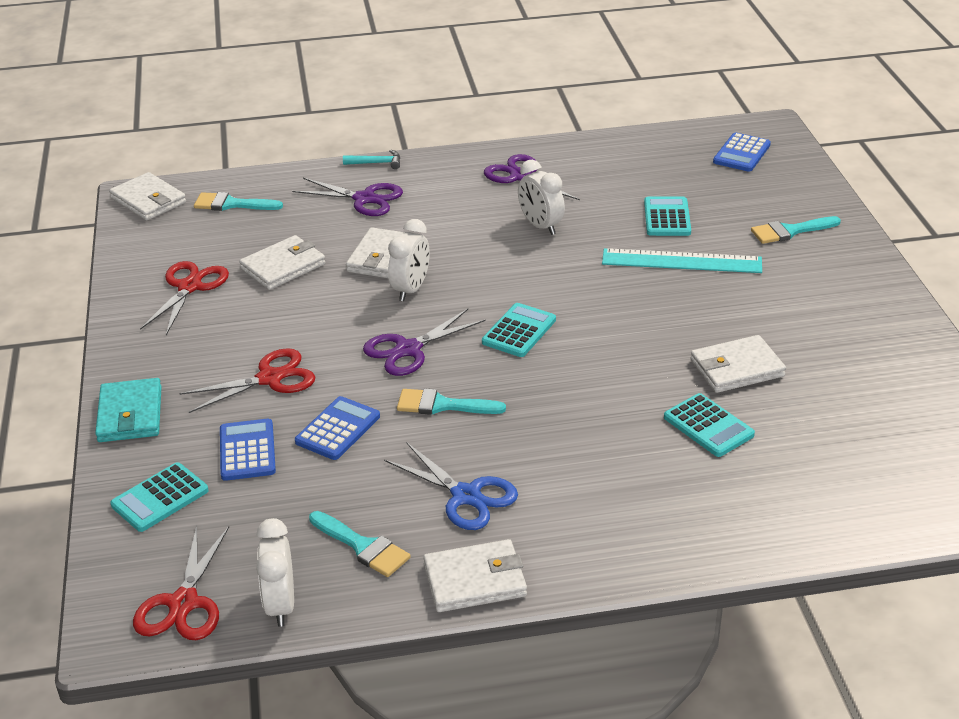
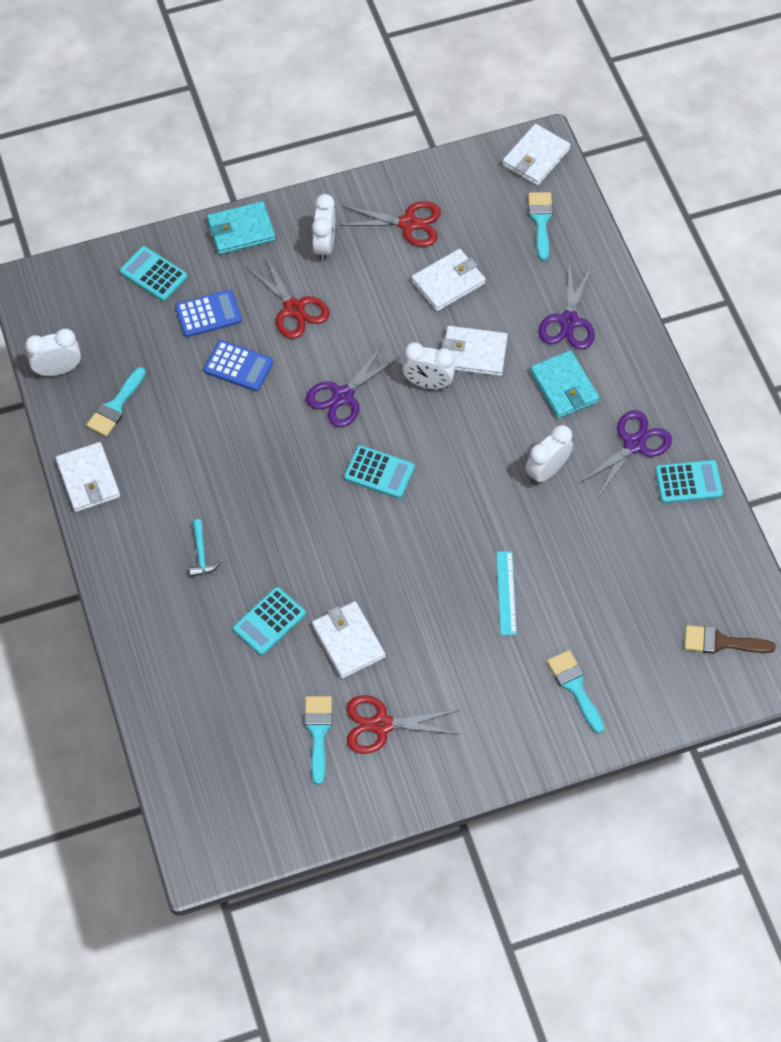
camera: 80 degrees right, 25 degrees up
(183, 603) = (56, 315): red scissors -> red scissors (381, 725)
(188, 349) = (324, 245): none -> white clock
(283, 266) = (448, 282): white wallet -> white wallet turned 75 degrees counterclockwise
(376, 163) = (635, 319): turquoise hammer -> turquoise hammer (201, 554)
(408, 349) = (343, 396): purple scissors -> purple scissors turned 90 degrees counterclockwise
(442, 208) = (564, 386): none -> turquoise wallet
(442, 405) = (274, 431): turquoise brush -> turquoise brush (318, 732)
(466, 496) = (172, 462): blue scissors -> none
(667, 217) = (581, 577): turquoise calculator -> turquoise calculator (688, 482)
(681, 261) = (506, 593): turquoise ruler -> turquoise ruler, size x0.62
(741, 153) = (721, 642): blue calculator -> brown brush

